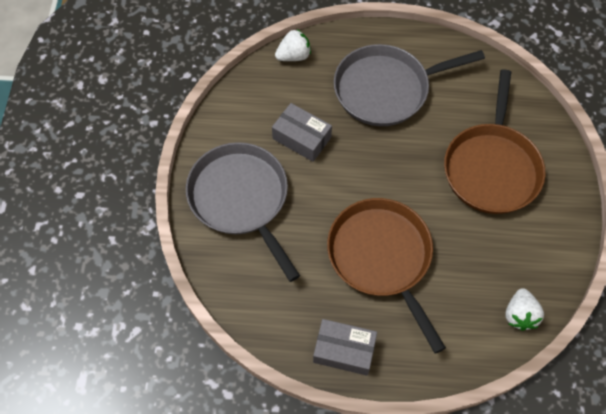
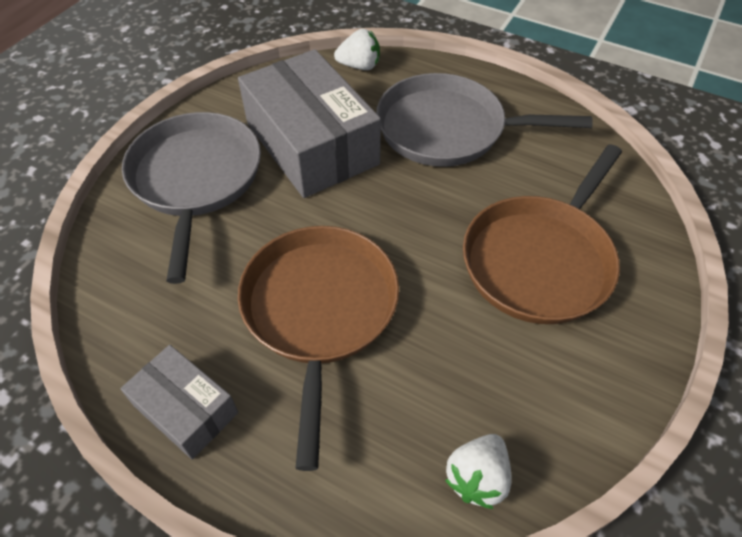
camera: 25 degrees right, 10 degrees down
(302, 138) = (312, 143): grey box -> grey box, size x1.90

